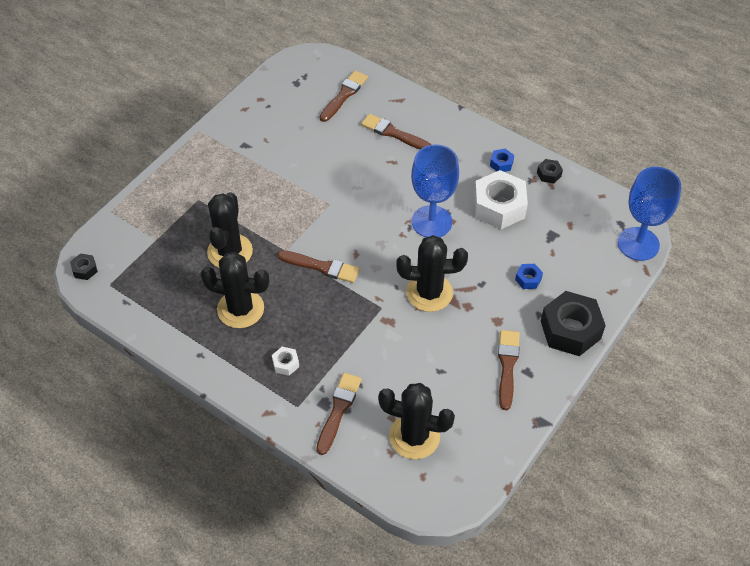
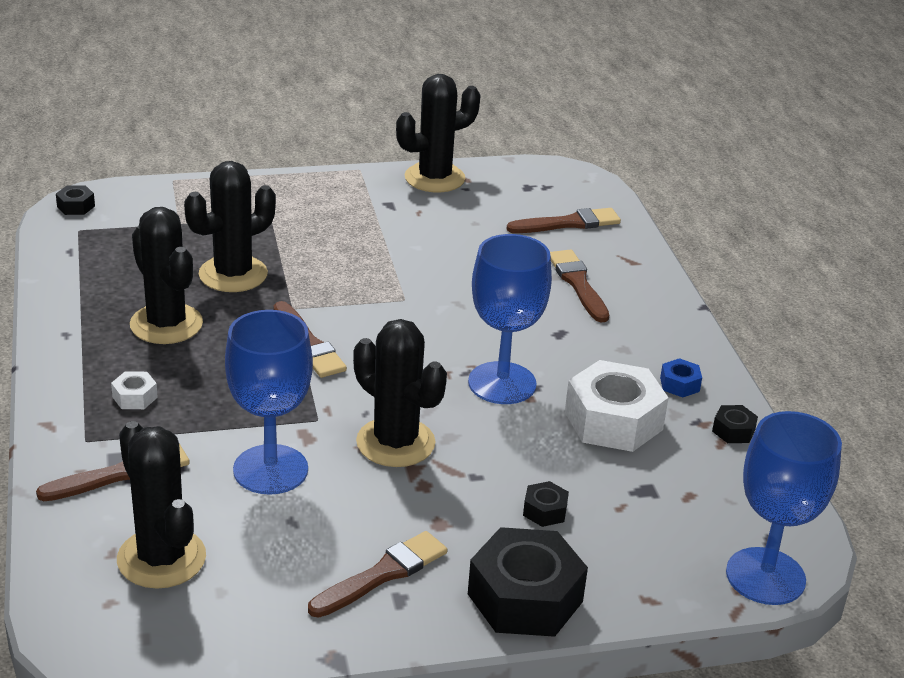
camera: 40 degrees right, 20 degrees down
(244, 109) = (434, 178): none -> black cactus
(397, 352) = (270, 470): none -> blue goblet
(528, 279) = (545, 511): blue nut -> black nut

